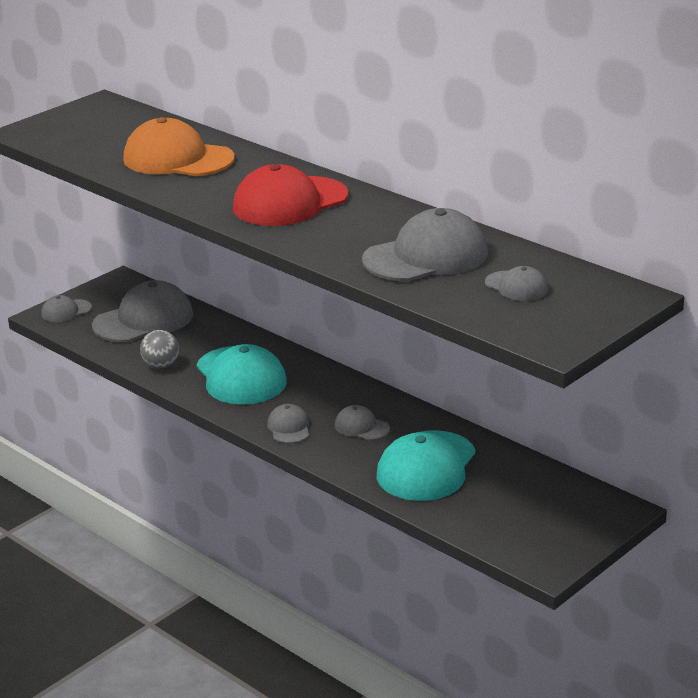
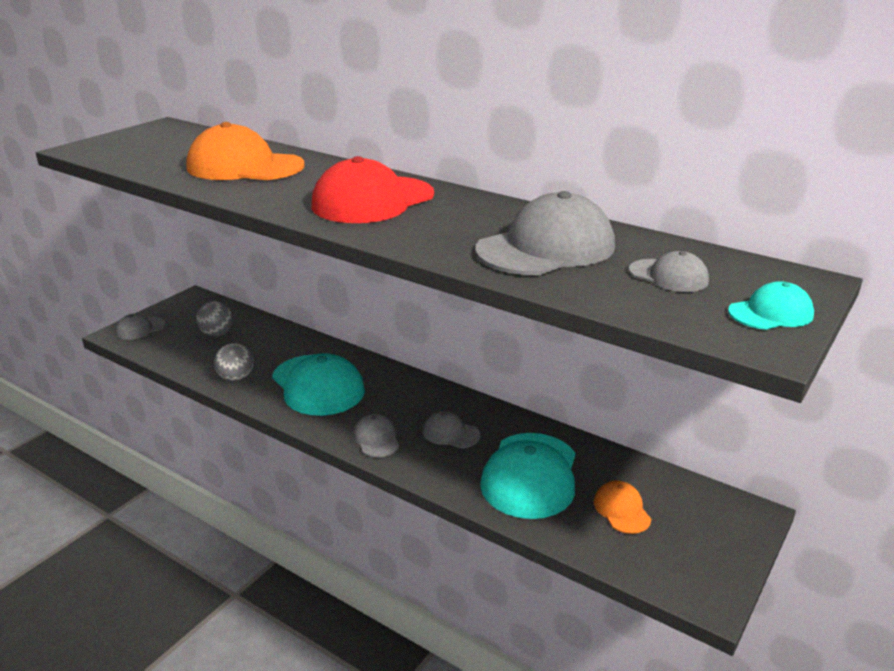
camera: 10 degrees left, 0 degrees up
(143, 320) = (216, 334): grey cap -> grey ball
(501, 499) = (621, 510): none -> orange cap
(578, 321) = (770, 313): none -> turquoise cap

